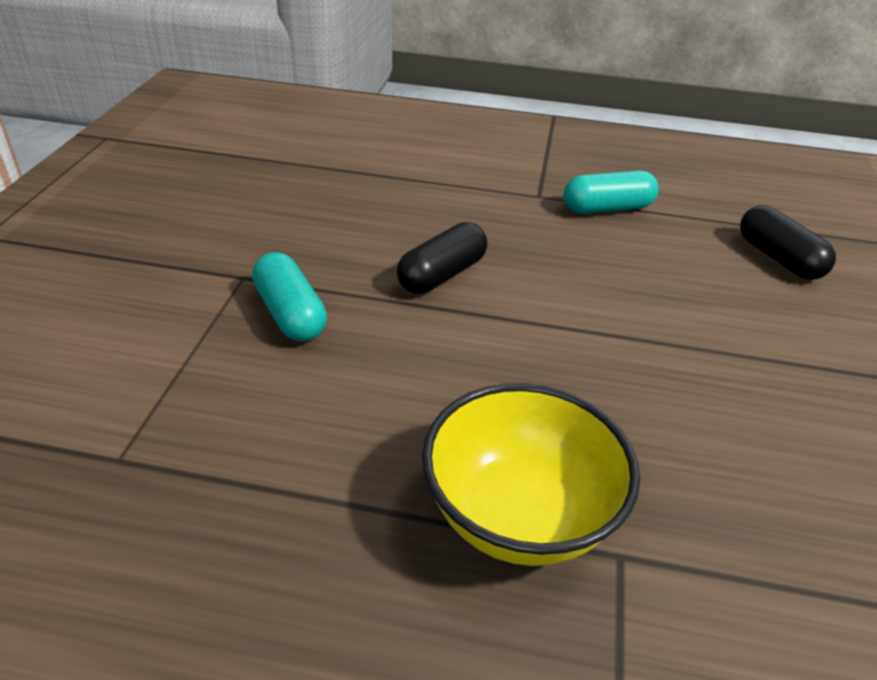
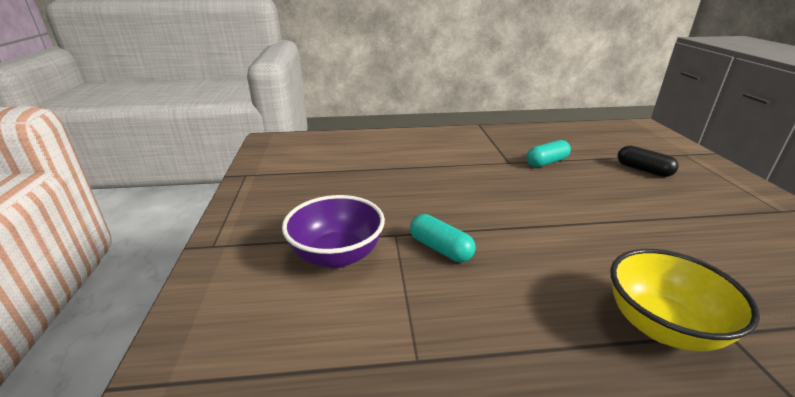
camera: 15 degrees left, 10 degrees down
(134, 289) = (337, 255): none -> purple bowl
(442, 275) = (500, 210): black capsule -> none

